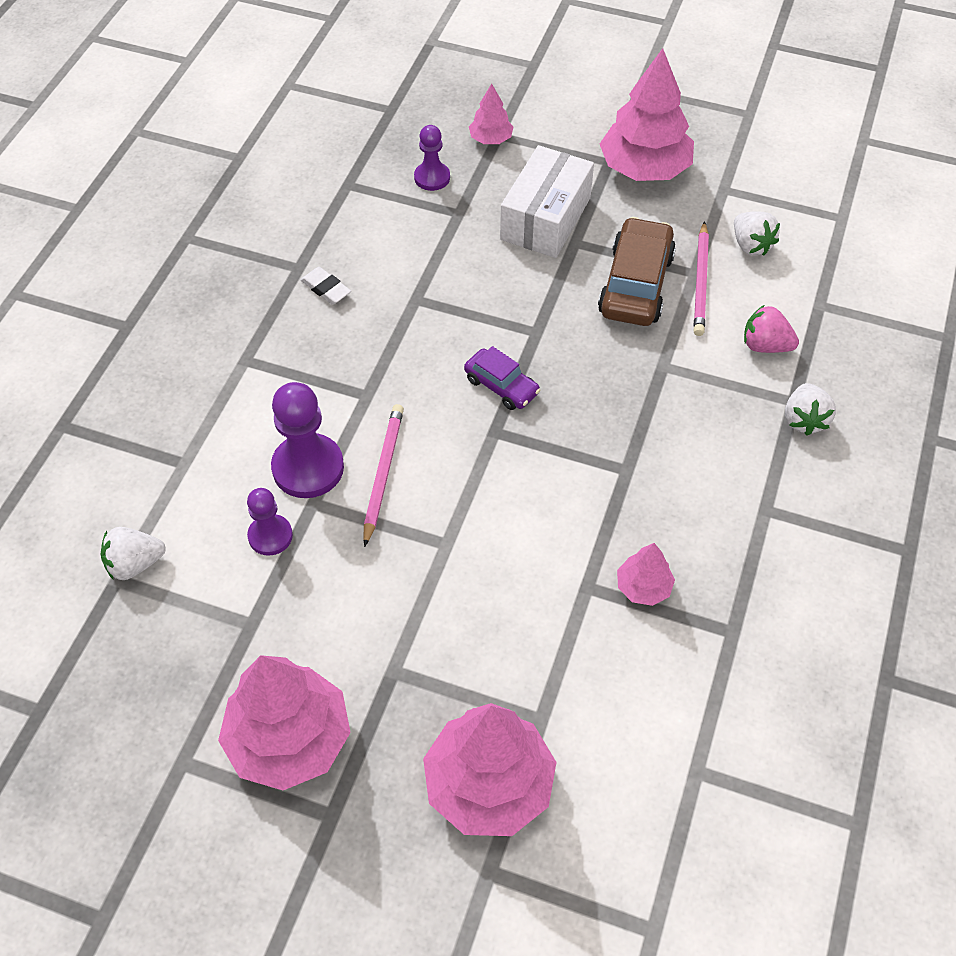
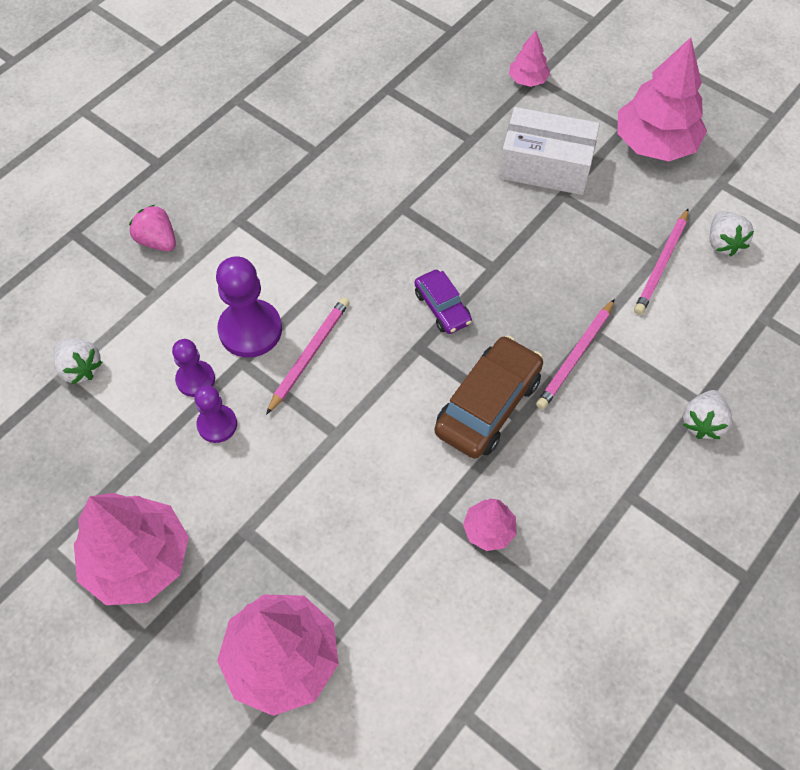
camera: 20 degrees right, 5 degrees up
(135, 564) = (80, 368): white strawberry -> white strawberry turned 135 degrees counterclockwise
(326, 289) = (330, 177): white eraser -> none
(432, 178) = (461, 101): purple pawn -> purple pawn (217, 424)
(545, 218) = (545, 166): white box -> white box turned 60 degrees clockwise
(635, 284) = (600, 249): brown car -> brown car (488, 405)
(655, 394) = (575, 356): none -> pink pencil
(765, 345) = (696, 342): pink strawberry -> pink strawberry (157, 241)

